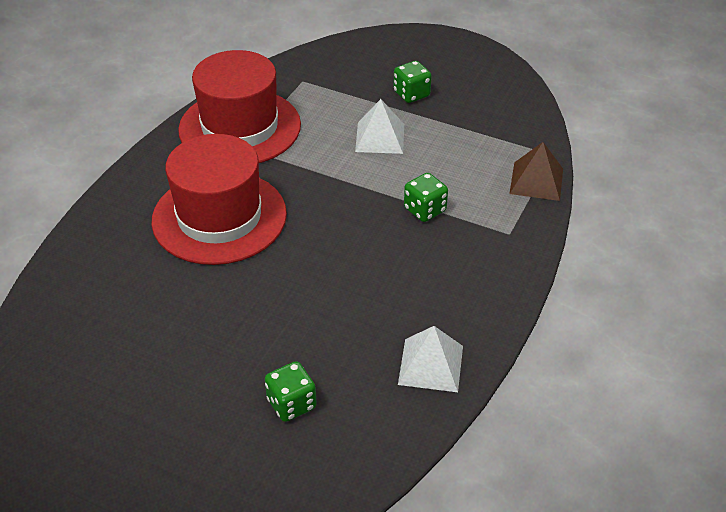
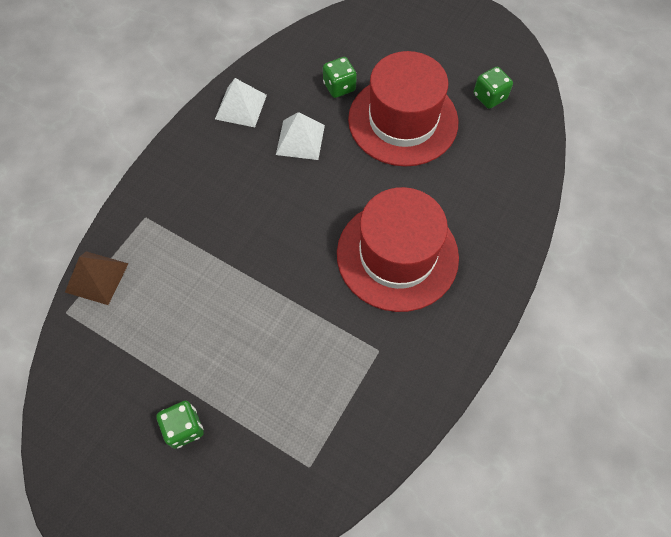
camera: 175 degrees left, 20 degrees up
(240, 127) = (383, 383): red hat -> red hat (403, 120)
(380, 137) = (234, 353): white pyramid -> white pyramid (300, 140)
(424, 210) = (211, 249): green dice -> green dice (489, 97)

